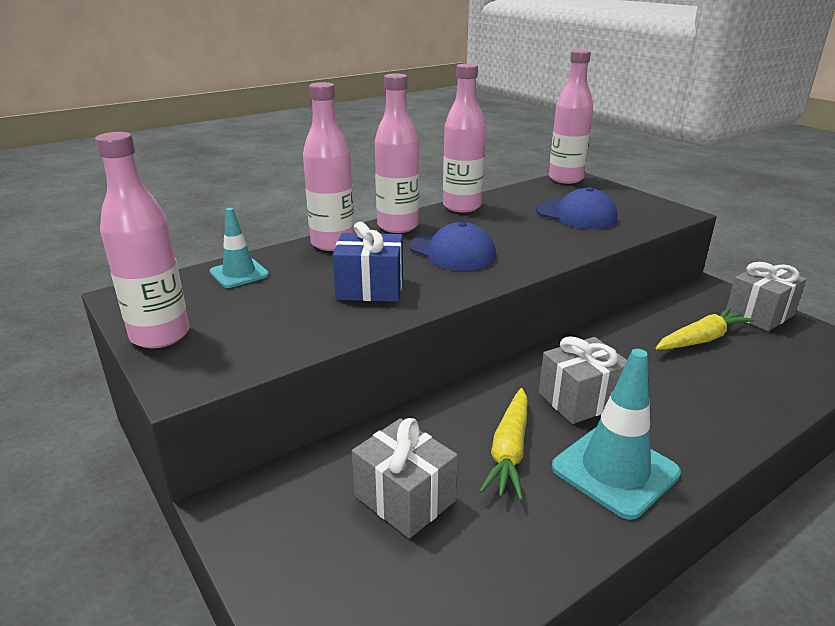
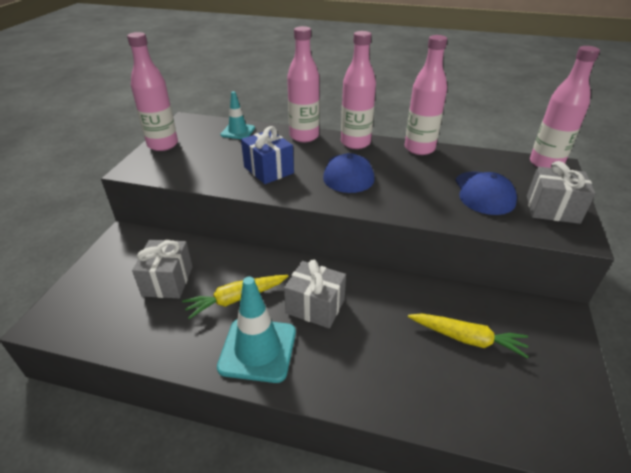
camera: 50 degrees right, 10 degrees up
(759, 314) = (560, 362): grey gift -> grey gift (552, 209)

